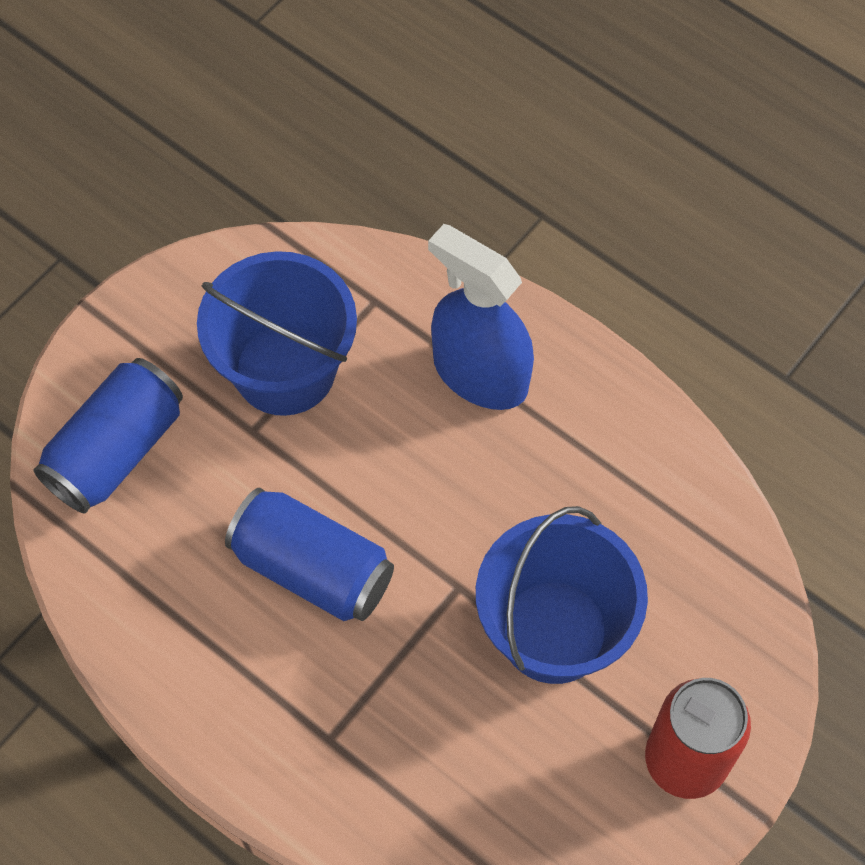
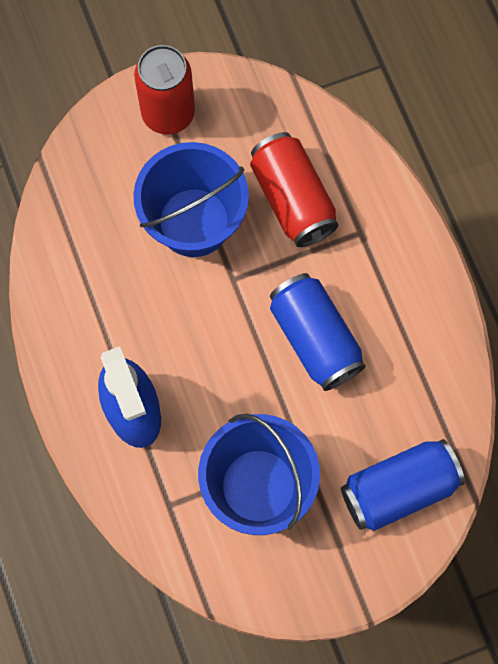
camera: 150 degrees left, 10 degrees up
(445, 734) = (292, 199): none -> red can

